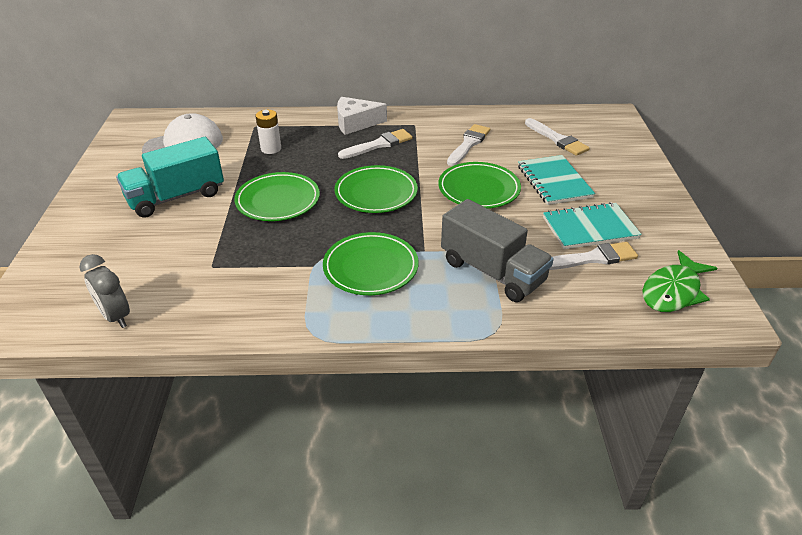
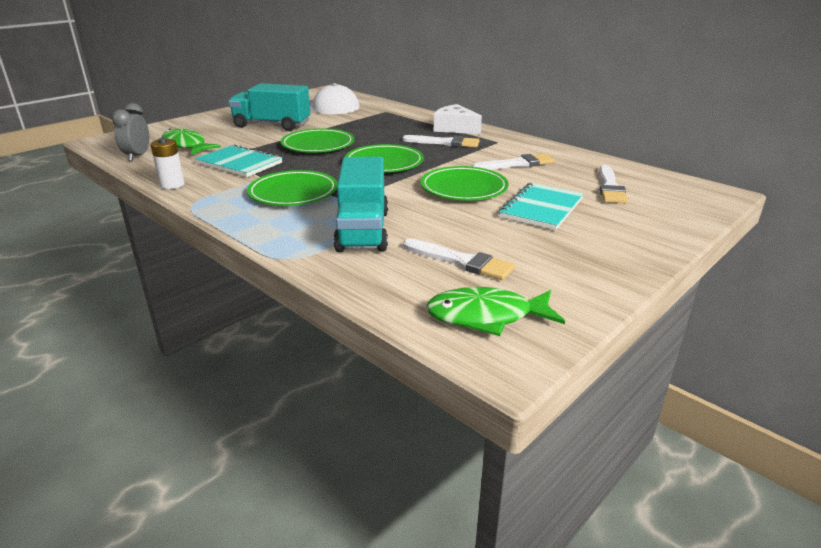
camera: 45 degrees right, 10 degrees down
(140, 272) = (186, 146): none -> green fish
(271, 149) = (370, 123): white battery -> white battery (172, 185)
(492, 272) = (363, 230): grey truck -> turquoise truck
(589, 228) = (505, 245): turquoise notebook -> turquoise notebook (239, 163)

